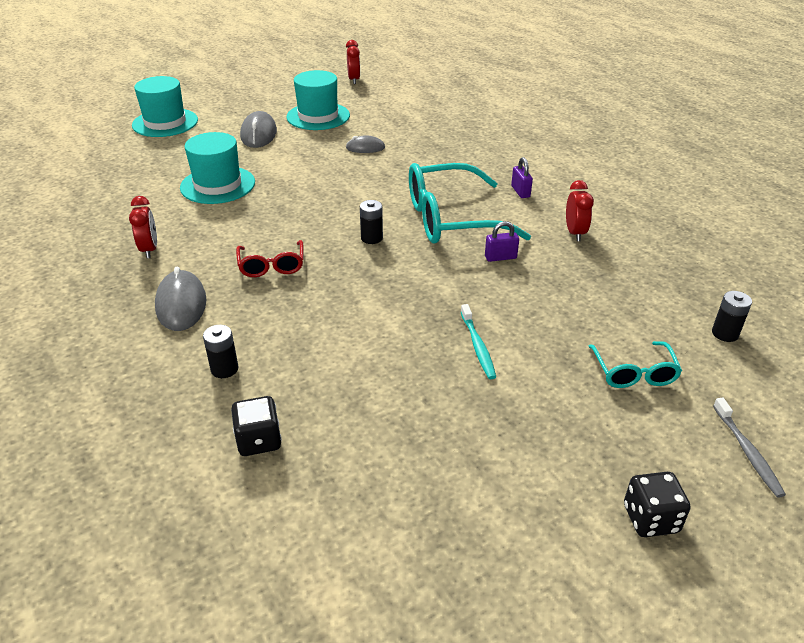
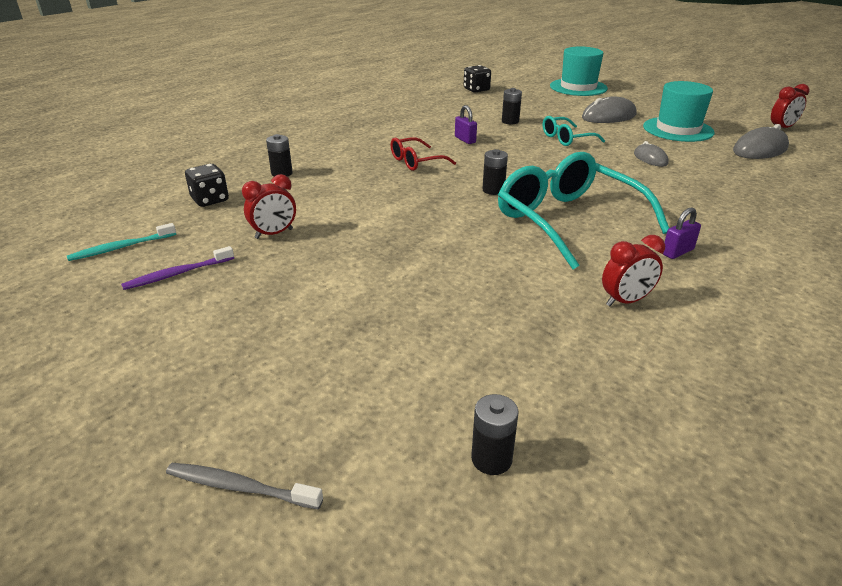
camera: 70 degrees right, 5 degrees down
(149, 249) = (403, 122): red clock -> red clock (274, 234)
(181, 304) = (347, 145): grey mouse -> grey mouse (760, 149)
(218, 185) = (510, 121): turquoise hat -> black battery
(435, 477) = (178, 274): none -> purple toothbrush
(477, 346) = (359, 267): turquoise toothbrush -> turquoise toothbrush (122, 247)
(500, 257) = (522, 258): purple padlock -> purple padlock (465, 140)
(634, 373) = (361, 375): turquoise glasses -> turquoise glasses (566, 139)
(650, 519) = (127, 404): black dice -> black dice (476, 90)
(747, 451) = (240, 487): grey toothbrush -> grey toothbrush turned 45 degrees clockwise

